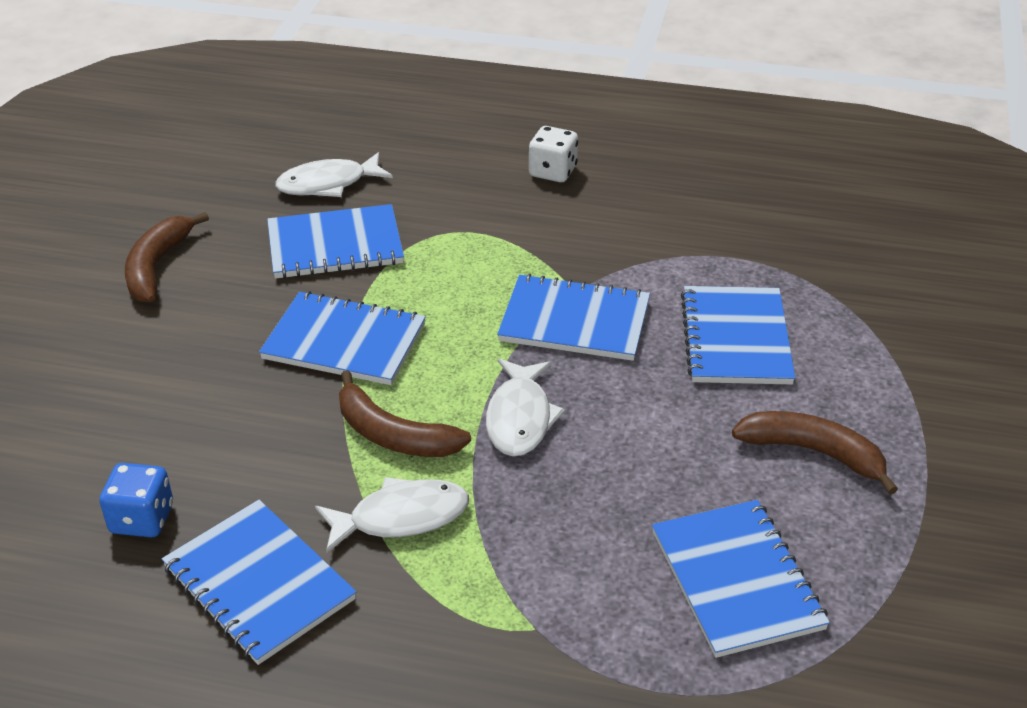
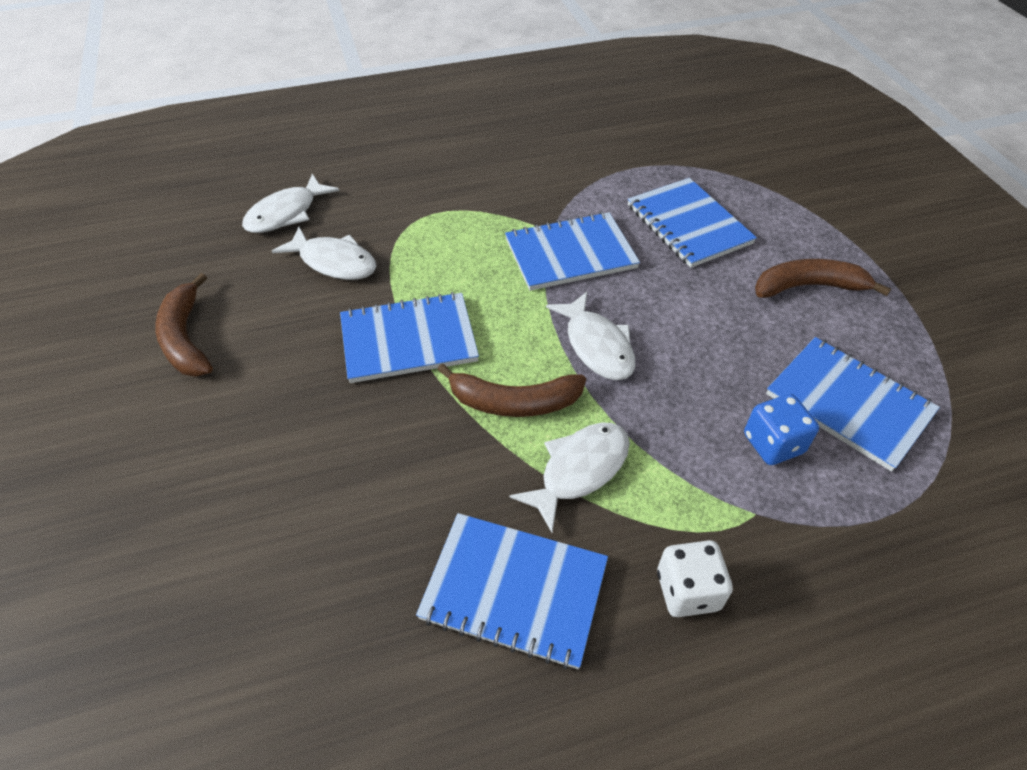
camera: 30 degrees left, 10 degrees up
(142, 519) = (359, 583): blue dice -> blue dice (773, 444)
(335, 245) = (334, 262): blue notebook -> white fish
(553, 172) = (457, 147): white dice -> white dice (687, 590)

